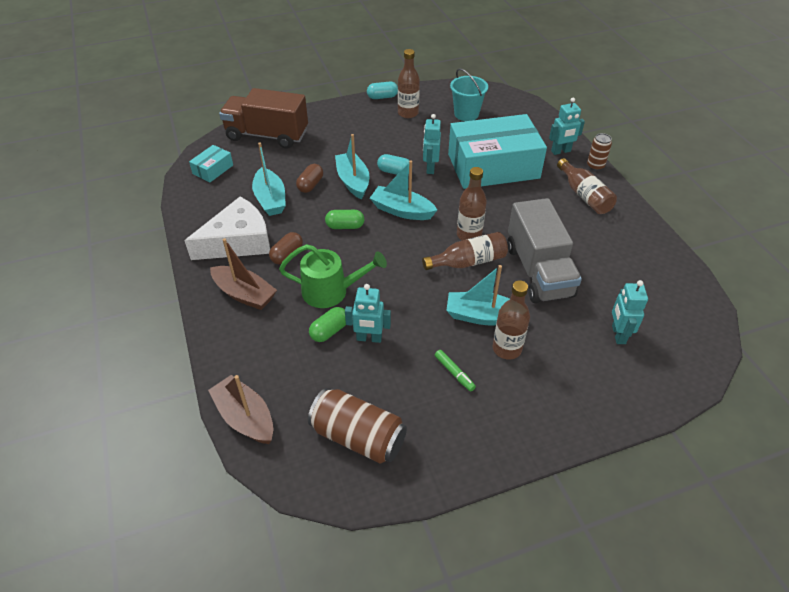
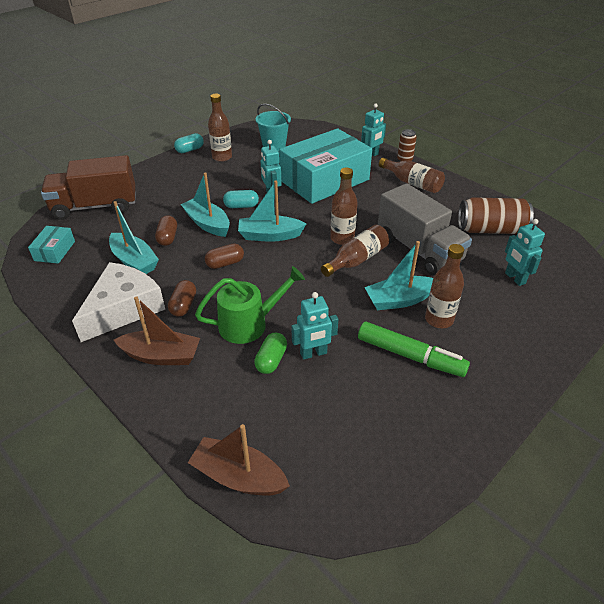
camera: 25 degrees left, 5 degrees down
(345, 226) = (225, 263): green capsule -> brown capsule
(358, 437) = (364, 448): brown can -> brown can (490, 230)
(454, 373) = (410, 356): green marker -> green marker, size x2.04

